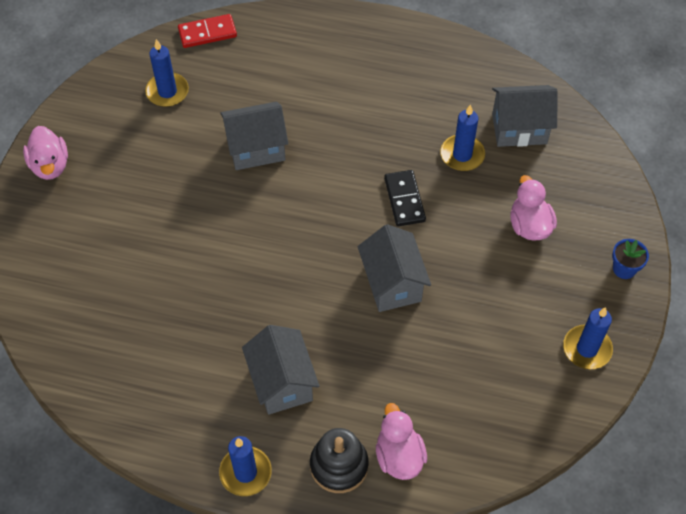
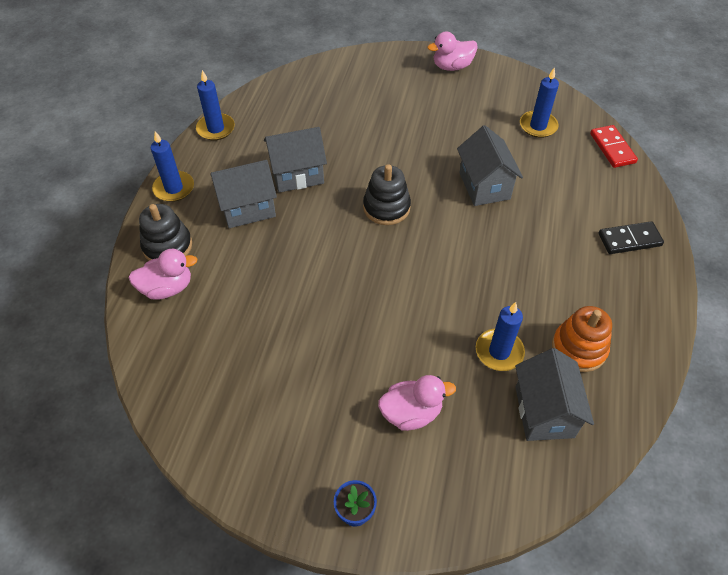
camera: 90 degrees right, 5 degrees down
(284, 240) = (386, 207): none -> black stacking toy
(392, 284) = (340, 286): grey house -> grey house (297, 175)
(404, 199) = (437, 298): black domino -> black domino (629, 240)
(455, 96) = (579, 348): none -> orange stacking toy
(587, 348) = (256, 459): blue candle -> blue candle (216, 129)

